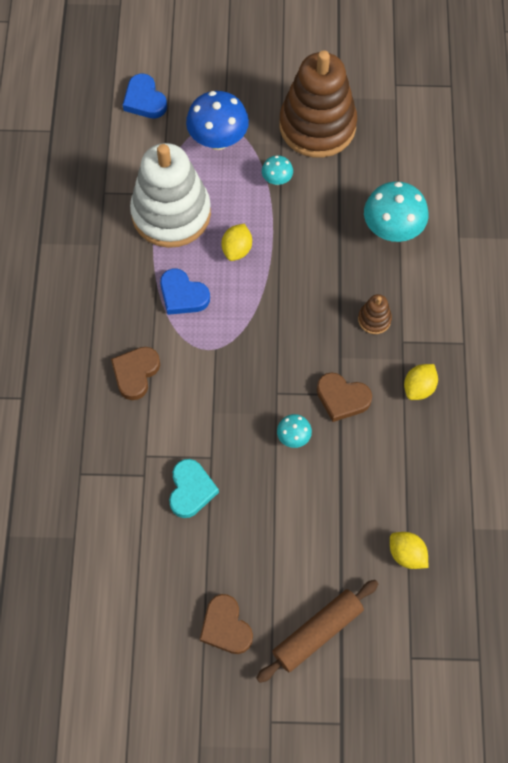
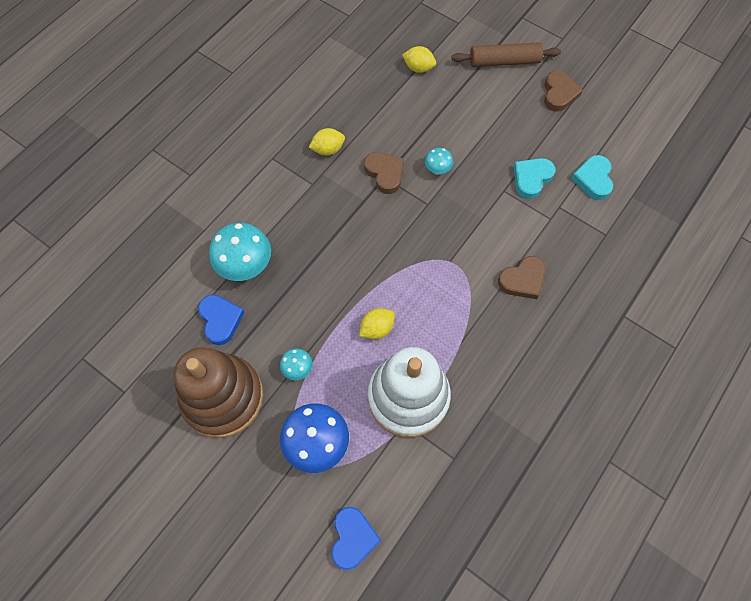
camera: 145 degrees left, 0 degrees up
(125, 532) = (593, 179): none -> turquoise heart
(183, 295) = (446, 318): blue heart -> blue heart (220, 320)
(374, 319) = (318, 210): brown stacking toy -> none
(406, 554) = (418, 68): yellow lemon -> yellow lemon turned 60 degrees counterclockwise

